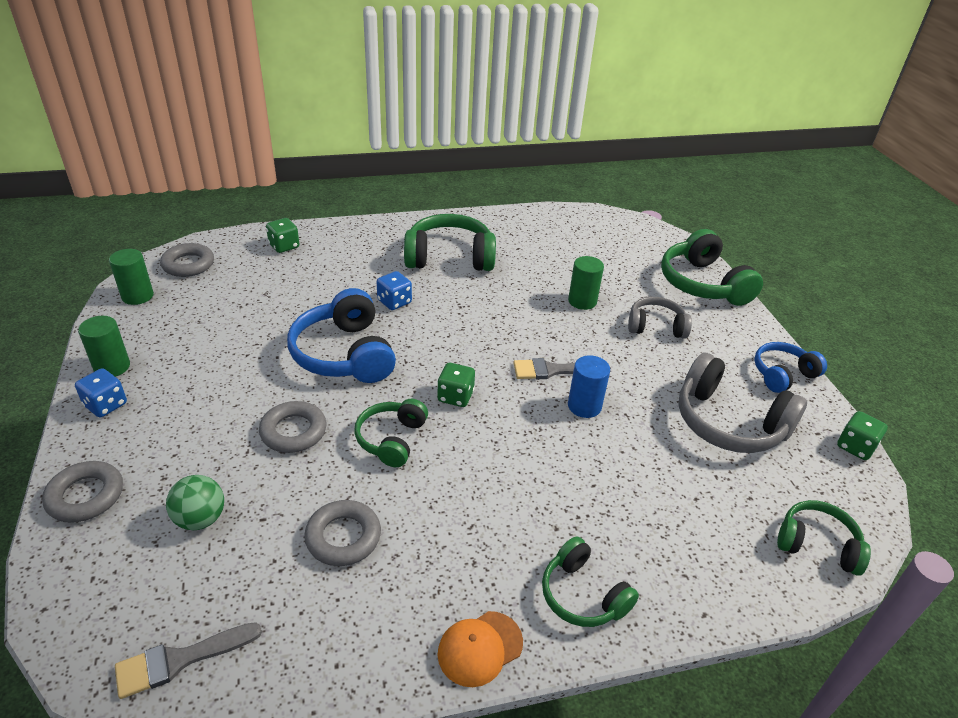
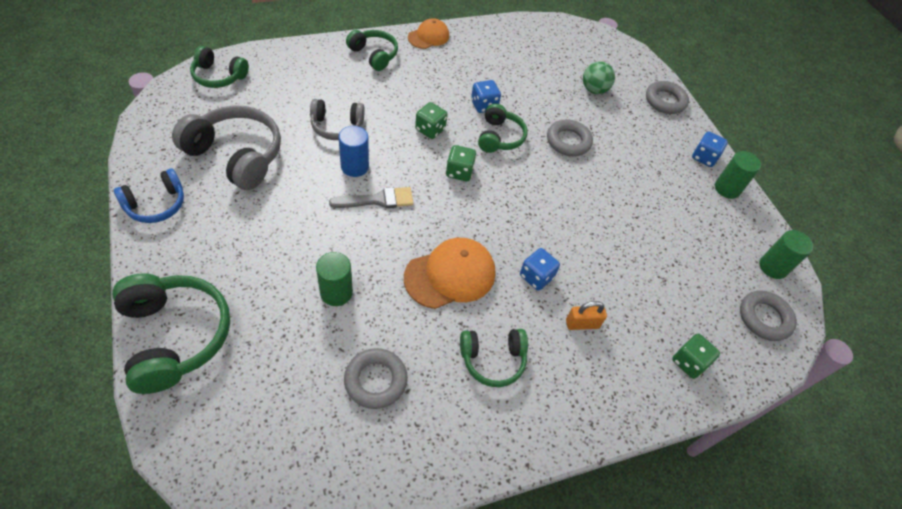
camera: 170 degrees right, 15 degrees up
(180, 660) = (565, 36): grey brush -> none
(343, 537) = (511, 81): grey ring -> grey ring (375, 380)
(345, 354) = (559, 209): blue headphones -> none
(365, 271) = (582, 324): none -> orange padlock
(402, 489) = (484, 105): none -> blue dice
(449, 257) = (492, 359): green headphones -> green headphones, size x0.60
(478, 307) = (450, 275): none -> orange cap
(656, 326) = (262, 259): grey headphones -> grey headphones (337, 126)
(855, 447) = (139, 138): green dice -> green dice (430, 129)

